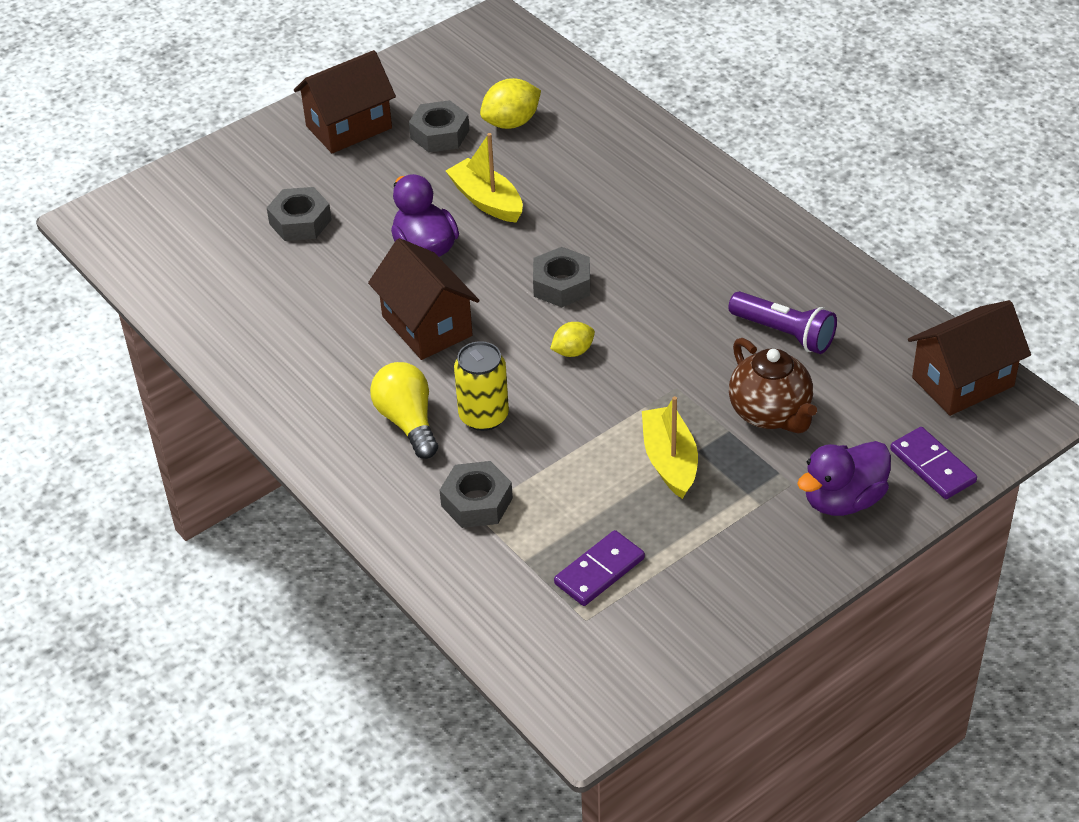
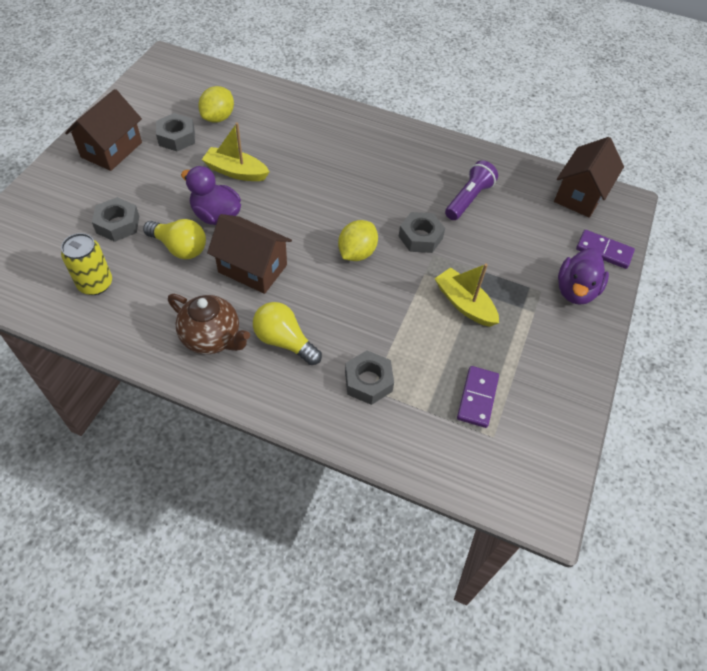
camera: 35 degrees left, 10 degrees up
(355, 273) = (180, 248): none -> yellow light bulb
(484, 416) = (331, 318): yellow can -> yellow can (95, 284)
(562, 285) = (320, 211): grey nut -> grey nut (420, 237)
(573, 351) = (357, 253): yellow lemon -> yellow lemon, size x1.58
(770, 413) = (497, 251): brown teapot -> brown teapot (212, 338)
(784, 333) = (468, 199): purple flashlight -> purple flashlight turned 60 degrees counterclockwise

